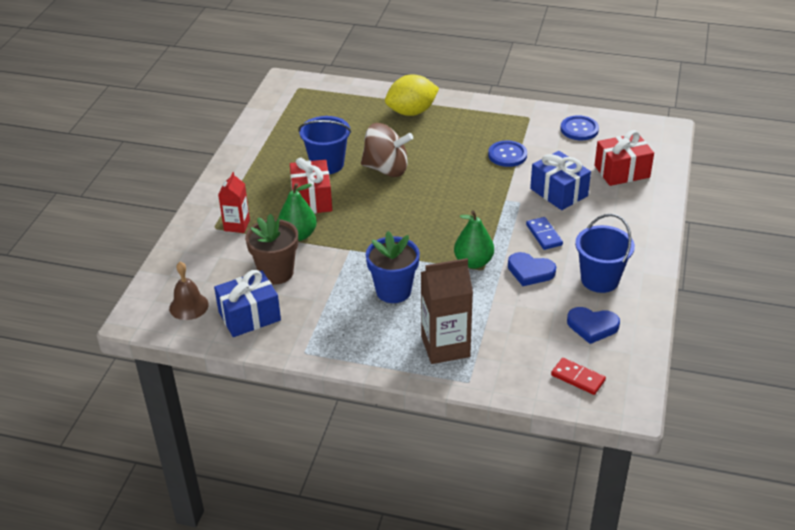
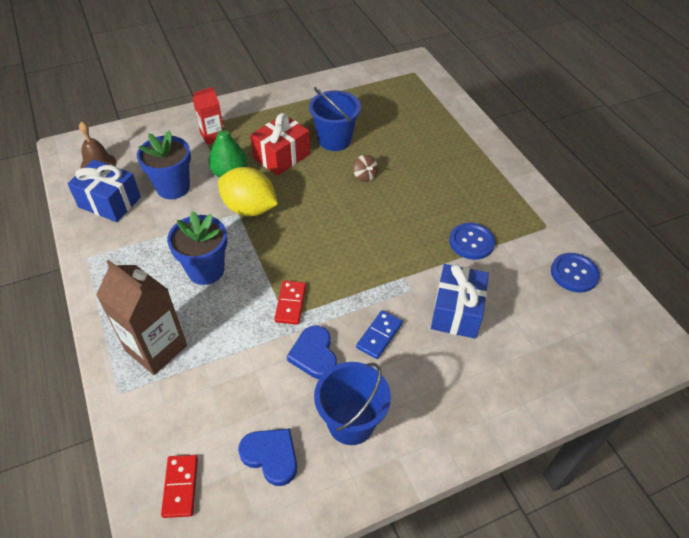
camera: 50 degrees right, 10 degrees up
(276, 273) = (173, 187): brown flower pot -> blue flower pot
(386, 169) = (365, 176): brown spinning top -> brown spinning top, size x0.44
(411, 112) = (459, 148): yellow lemon -> yellow lemon (249, 208)
(473, 262) = (291, 303): green pear -> red domino
(592, 326) = (271, 456): blue heart -> blue heart turned 150 degrees clockwise
(622, 171) = (546, 346): red gift -> none

